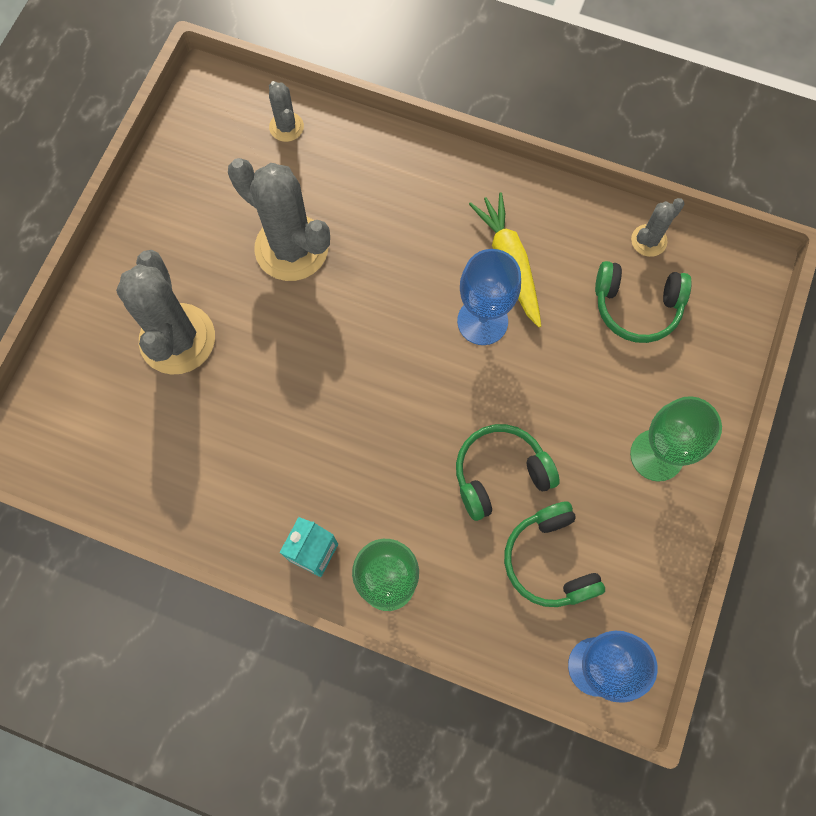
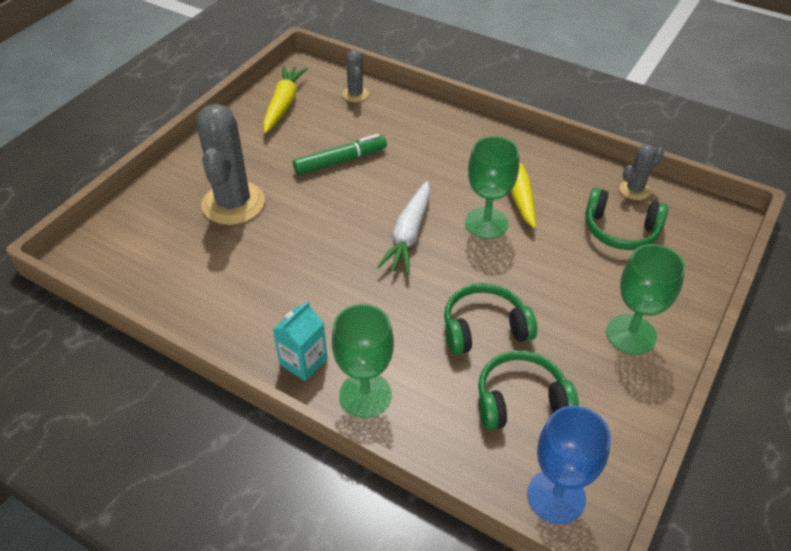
camera: 10 degrees right, 25 degrees down
(197, 160) = (283, 104): none -> yellow carrot
(291, 248) = (340, 161): grey cactus -> green marker
(395, 354) = (409, 235): none -> white carrot
(482, 321) = (486, 223): blue goblet -> green goblet
(550, 560) = (521, 400): green headphones -> green headphones turned 90 degrees clockwise

